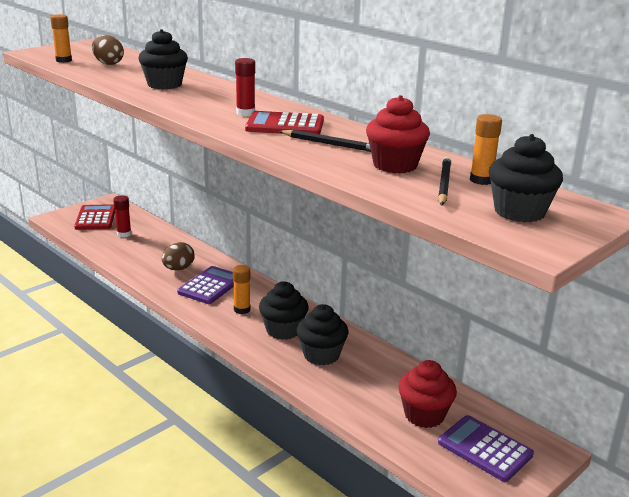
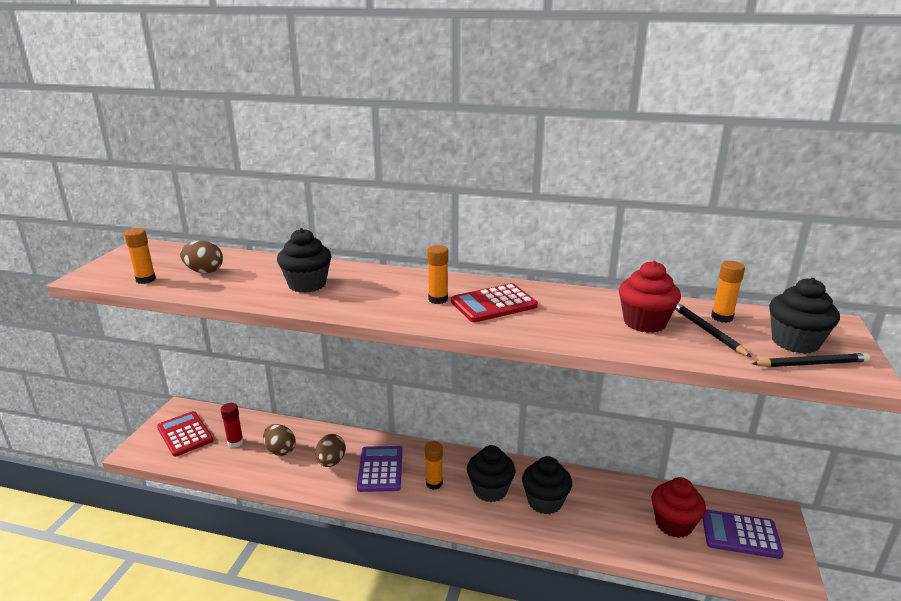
camera: 30 degrees left, 0 degrees up
(150, 249) = (280, 450): none -> brown egg
(245, 113) = (438, 299): red glue stick -> orange glue stick
(330, 144) = (562, 315): black pencil -> black pencil (812, 364)

